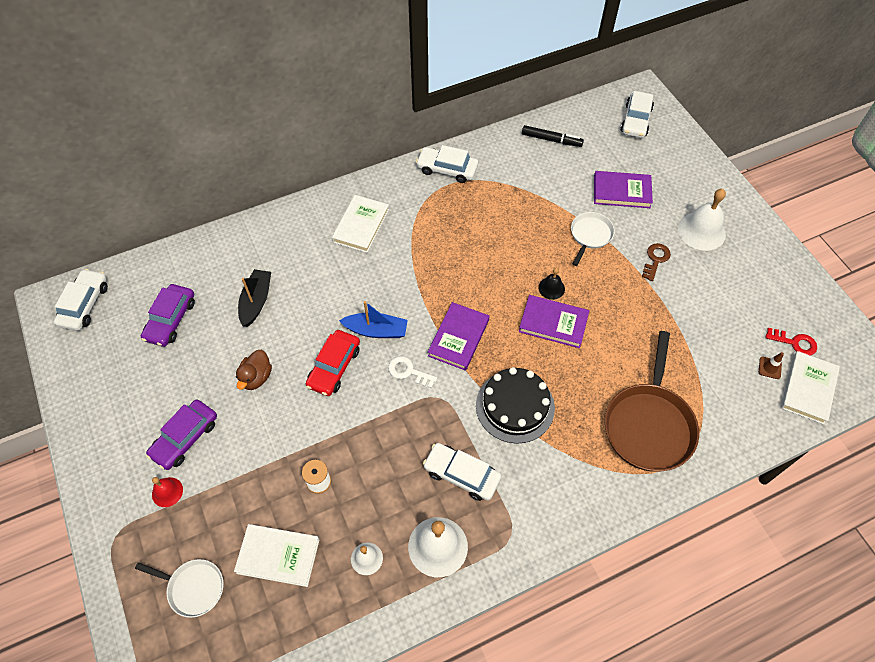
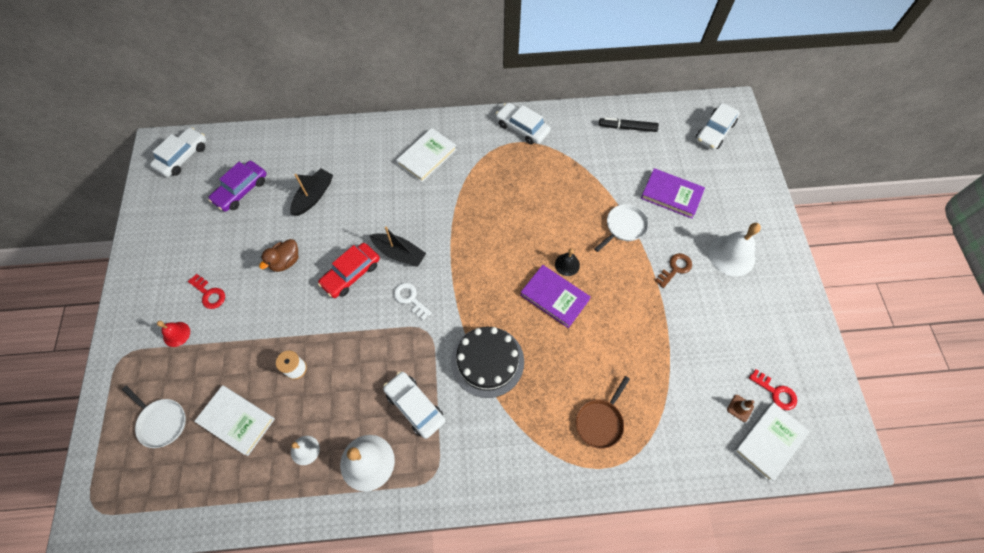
camera: 20 degrees right, 5 degrees up
(185, 438) = (209, 294): purple car -> red key
(376, 330) = (399, 253): blue boat -> black boat
(458, 338) = (466, 283): purple book -> none
(551, 140) = (627, 128): black marker -> black marker turned 150 degrees clockwise
(649, 425) = (600, 421): brown pan -> brown pan, size x0.54

